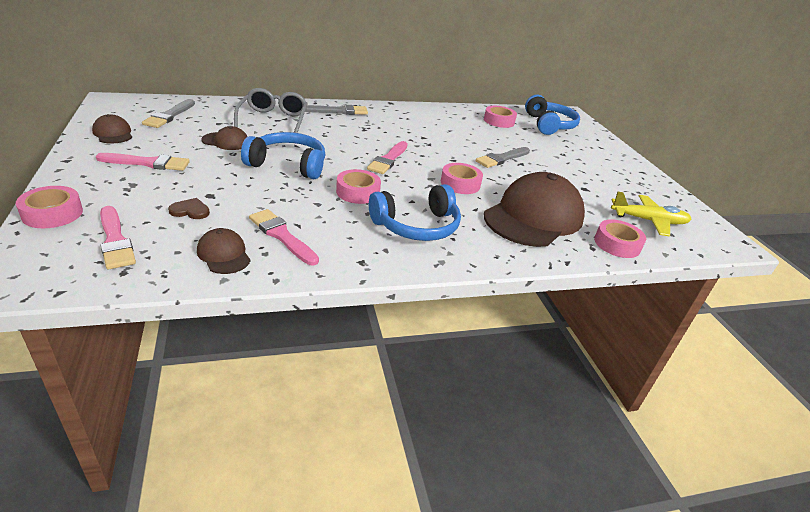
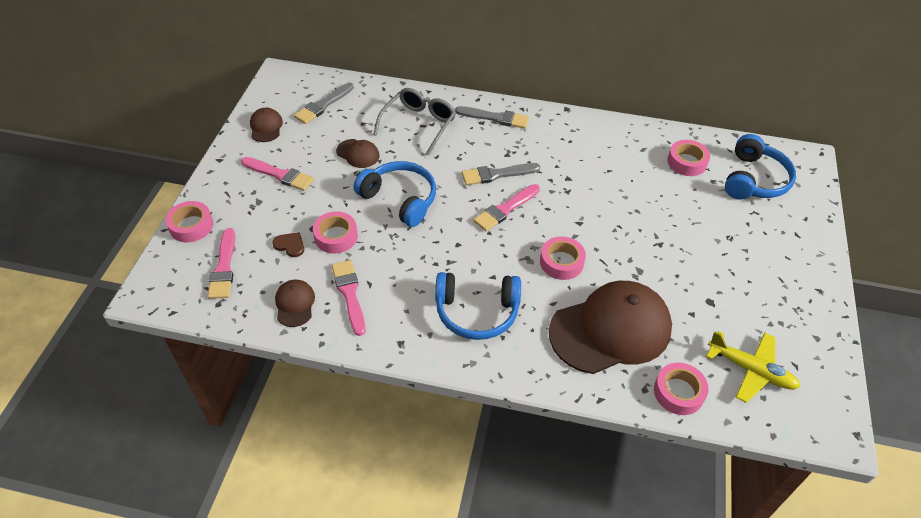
camera: 30 degrees right, 15 degrees up
(358, 192) = (446, 252): pink tape -> pink tape (336, 236)
(502, 158) = (641, 231): grey brush -> grey brush (497, 174)

